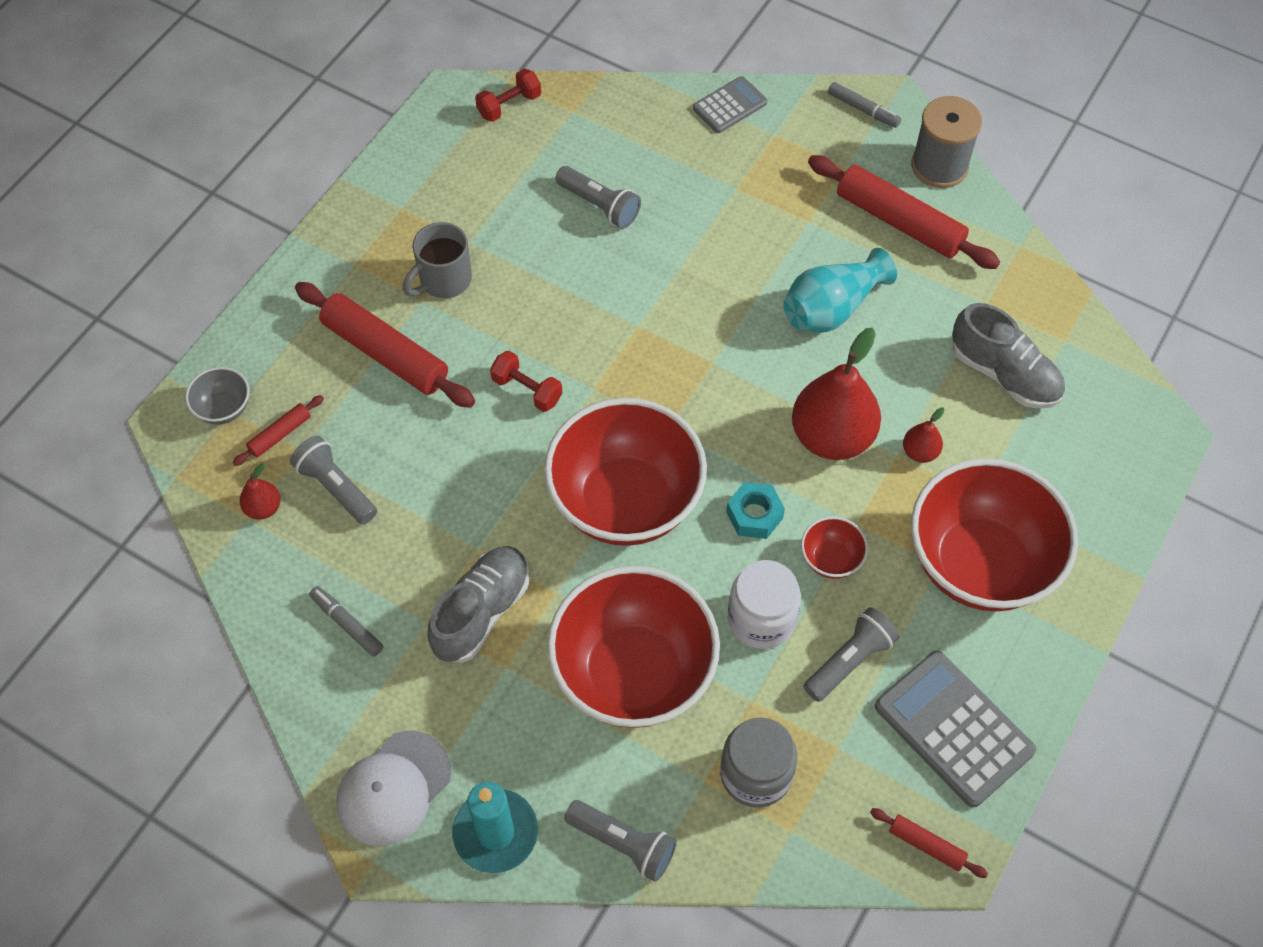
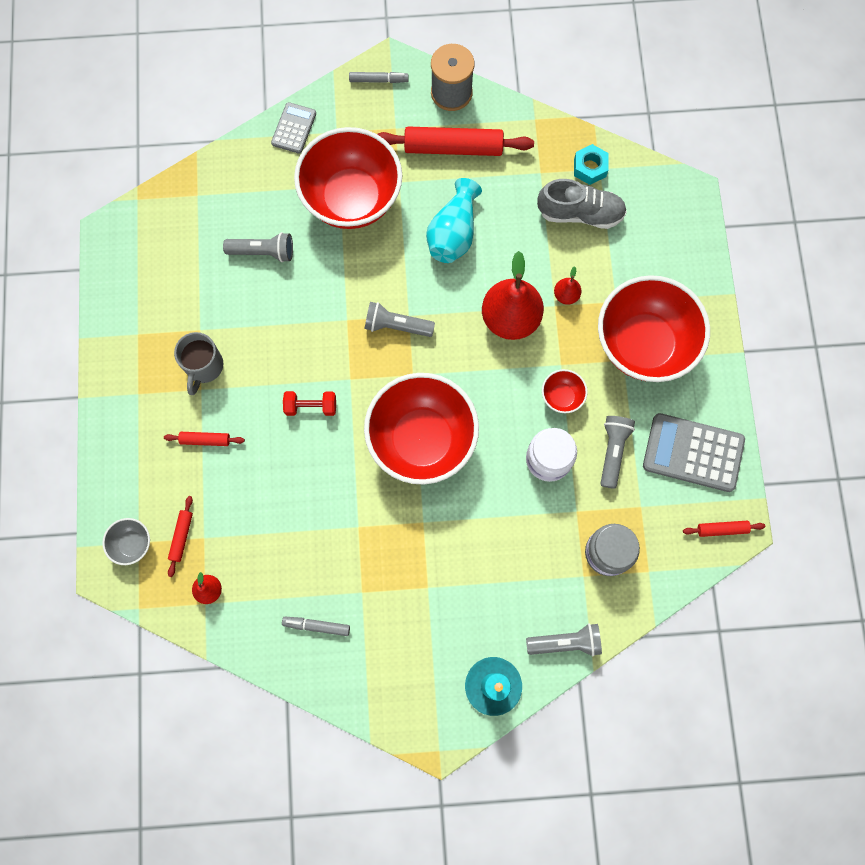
camera: 35 degrees left, 15 degrees up
(336, 488) = (243, 547): grey flashlight -> grey flashlight (396, 326)
(385, 353) = (205, 440): red rolling pin -> red rolling pin, size x0.47
(393, 788) = (418, 702): white cap -> none
(482, 612) = (389, 564): grey shoe -> none
(509, 105) = (152, 216): red dumbbell -> none
(633, 673) = (501, 541): red bowl -> red bowl (352, 199)
(754, 515) = (501, 398): turquoise nut -> turquoise nut (590, 168)

